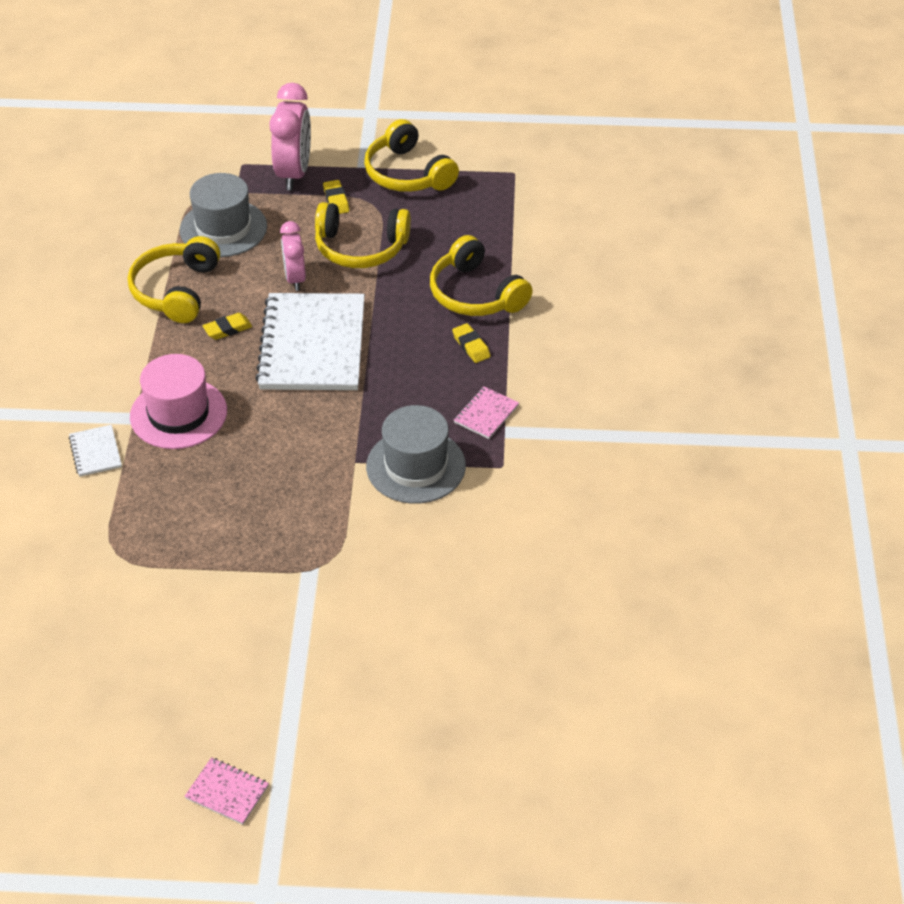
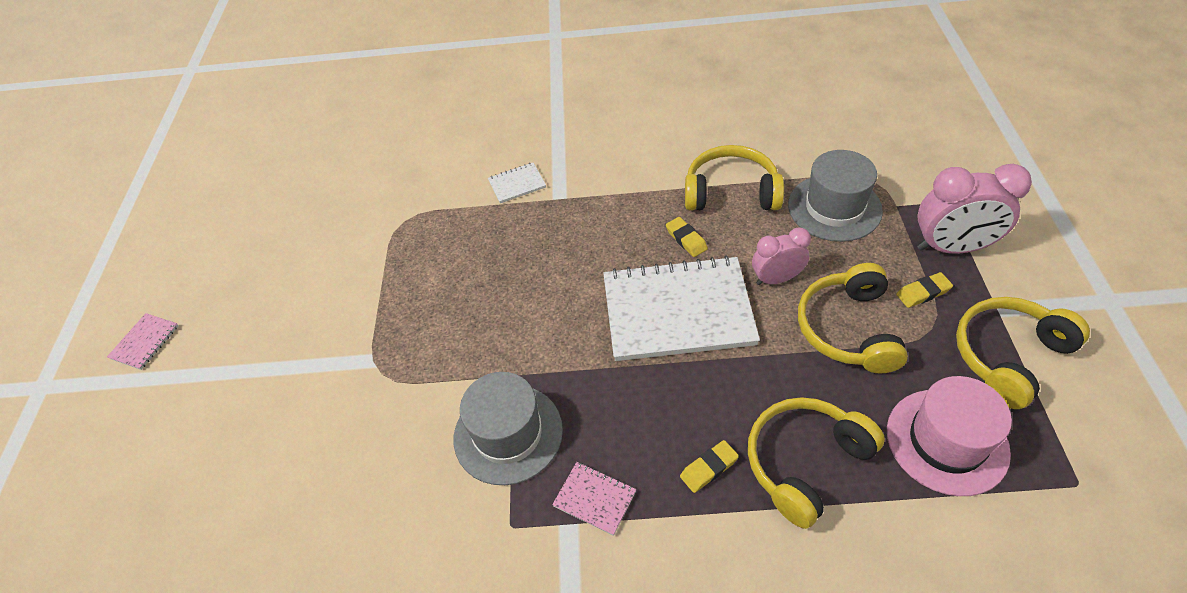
camera: 90 degrees right, 5 degrees up
(178, 414) = (567, 227): pink hat -> pink hat (947, 441)

